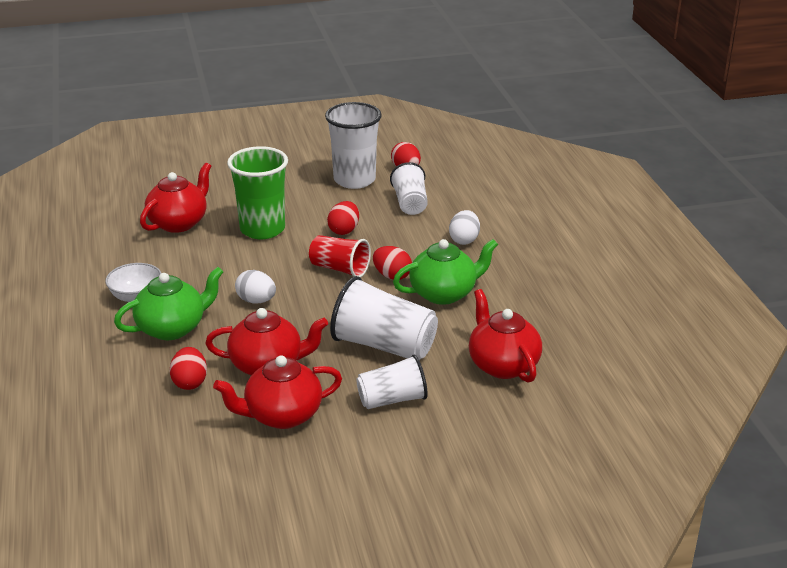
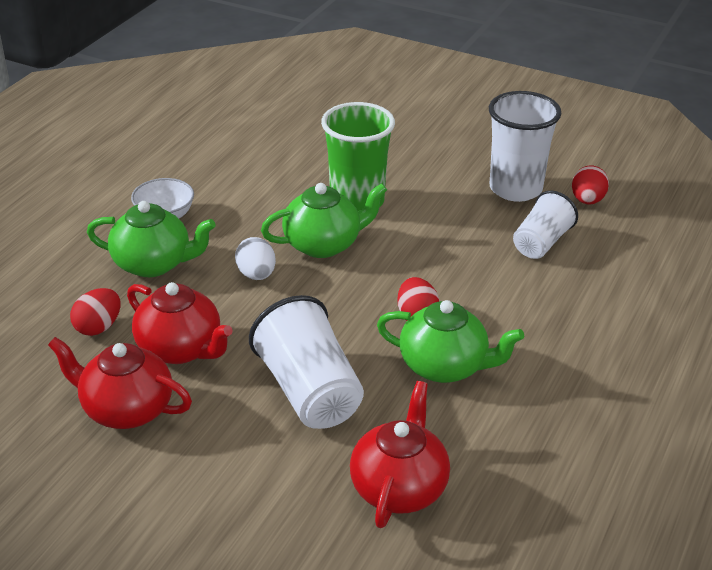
camera: 40 degrees right, 5 degrees up
(179, 223) = (292, 159): red teapot -> none
(276, 263) = (324, 244): none -> green teapot
(340, 269) = (375, 282): red cup -> none
(344, 230) = (433, 241): red egg -> none
(392, 400) = (240, 457): white cup -> none
(464, 240) = (547, 315): white egg -> none

